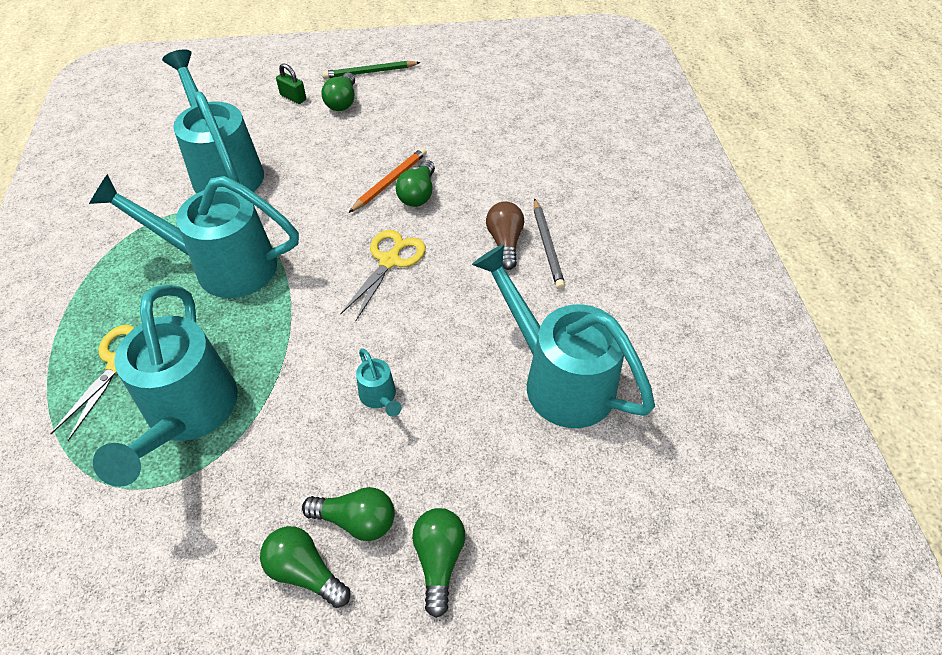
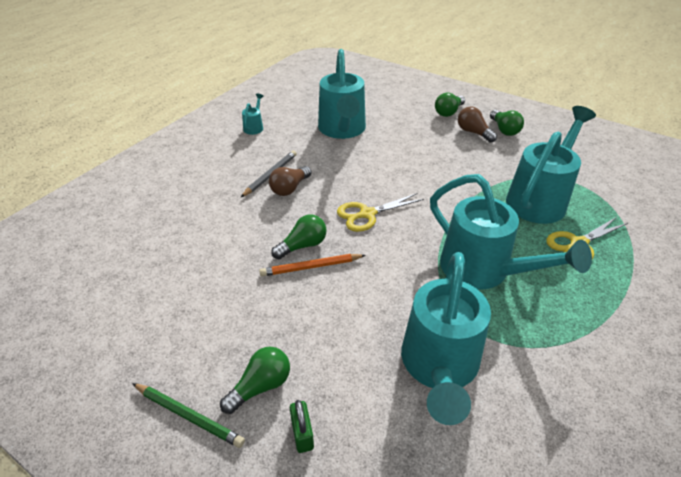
camera: 140 degrees left, 10 degrees down
(356, 520) = (473, 132): green light bulb -> brown light bulb
(379, 397) = (431, 160): turquoise watering can -> turquoise watering can (254, 127)

